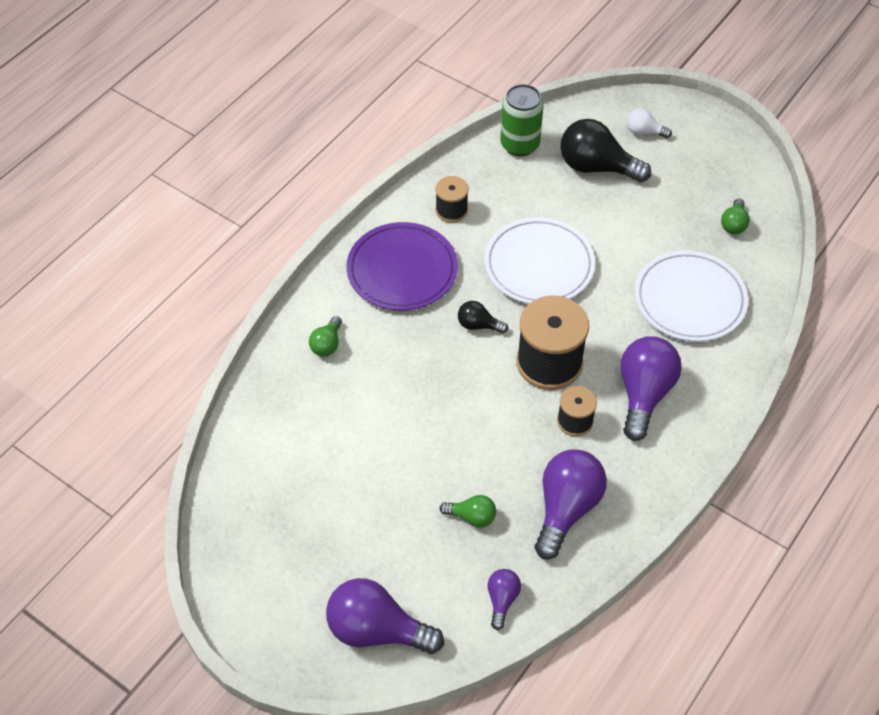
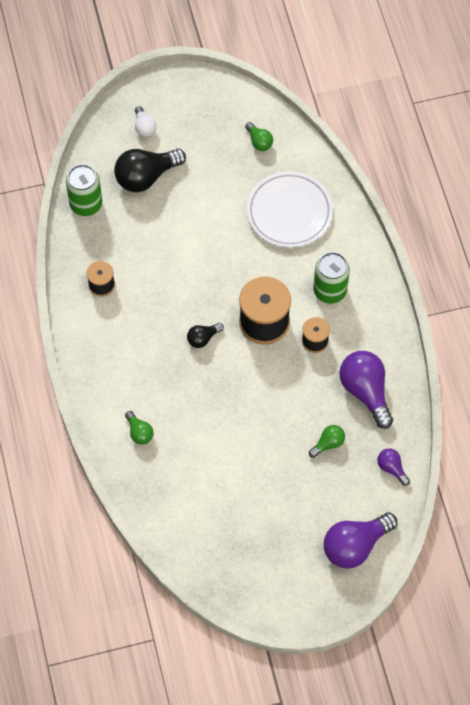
camera: 50 degrees left, 10 degrees up
(402, 270) = (122, 348): purple plate -> none
(539, 265) = (189, 270): white plate -> none
(644, 132) = (144, 127): white light bulb -> white light bulb turned 75 degrees counterclockwise
(644, 394) = (330, 290): purple light bulb -> green can

